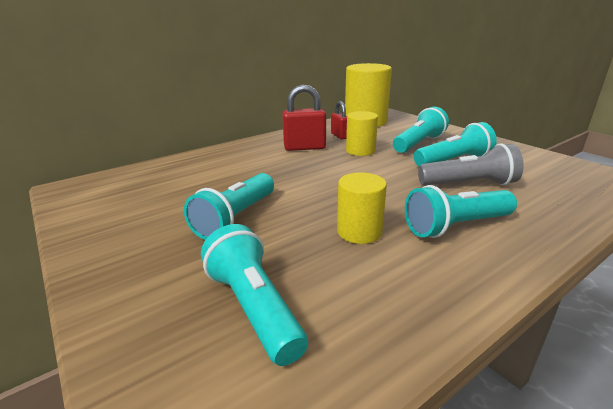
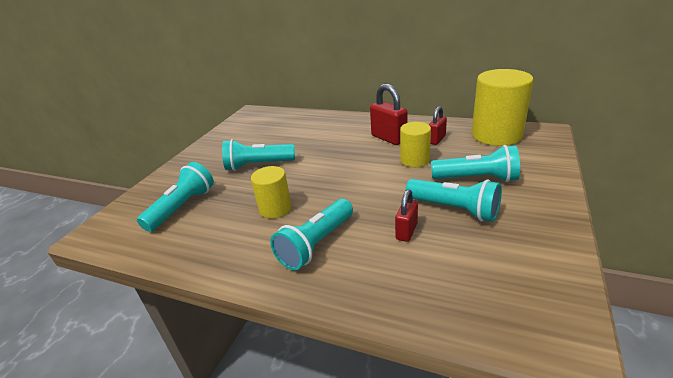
camera: 60 degrees right, 5 degrees up
(455, 226) = (316, 244): turquoise flashlight -> turquoise flashlight turned 90 degrees counterclockwise
(469, 184) = (406, 231): grey flashlight -> red padlock

